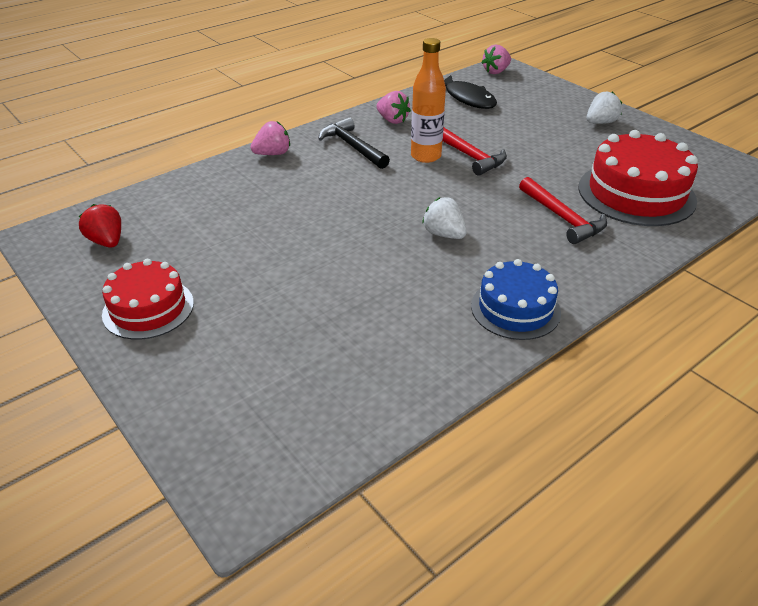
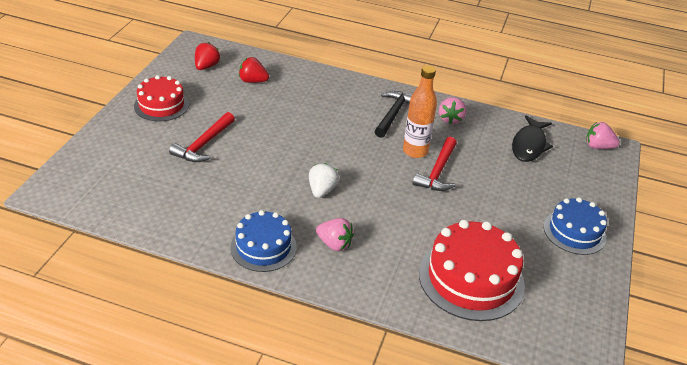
camera: 55 degrees right, 0 degrees up
(185, 215) = (253, 81): none -> red strawberry
(273, 154) = (350, 85): pink strawberry -> pink strawberry (334, 244)
(563, 218) = (394, 244): red hammer -> red hammer (203, 144)
(600, 122) = (574, 232): white strawberry -> blue cake

